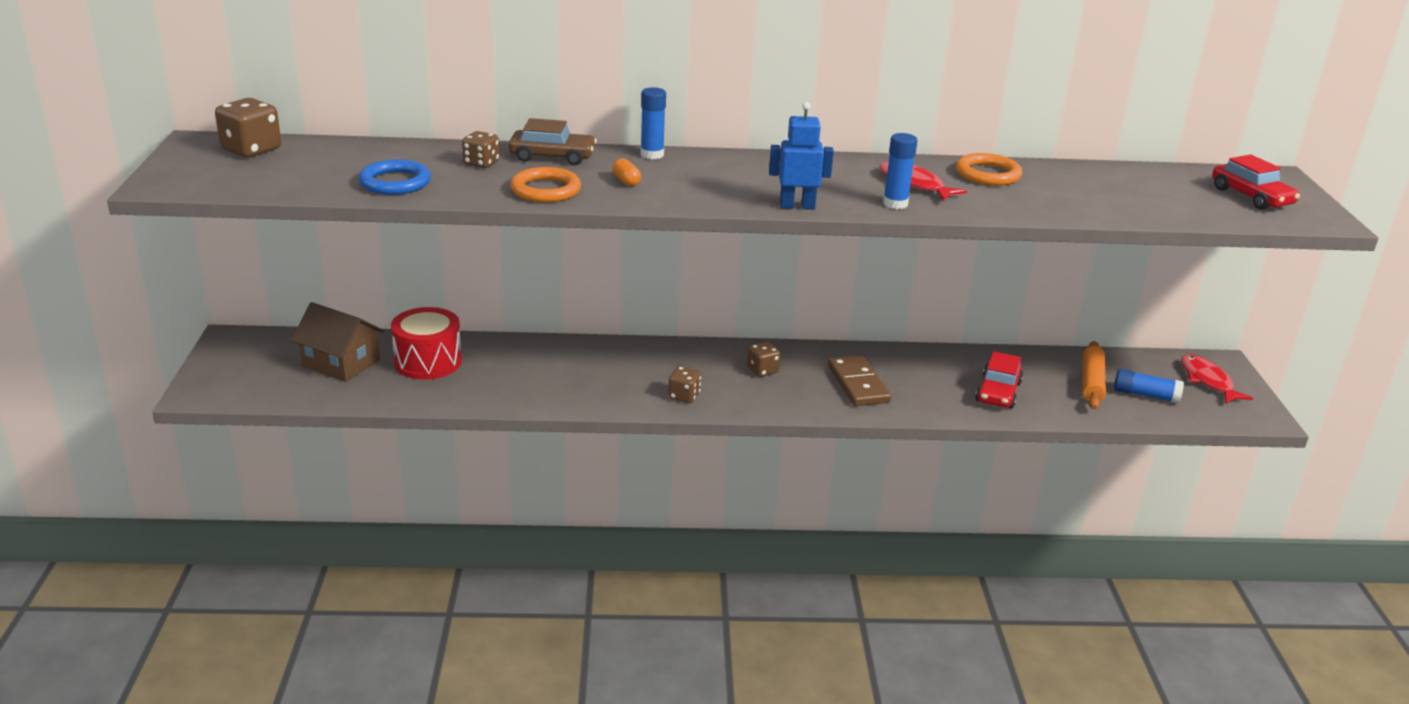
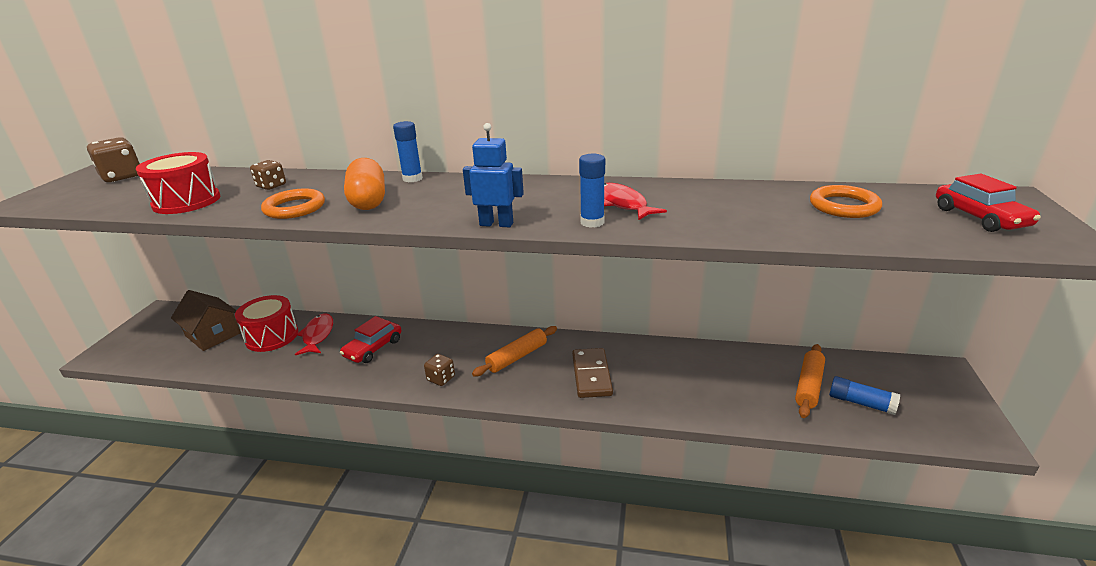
camera: 15 degrees right, 0 degrees up
(395, 182) = (187, 201): blue ring -> red drum
(552, 157) = (332, 181): brown car -> none
(626, 181) = (368, 201): orange capsule -> orange capsule, size x2.17
(762, 370) = (517, 357): brown dice -> orange rolling pin
(987, 174) = (700, 195): orange ring -> orange ring (844, 206)
(998, 392) = (716, 390): red car -> red car (373, 348)
(1207, 381) = (928, 390): red fish -> red fish (317, 335)

